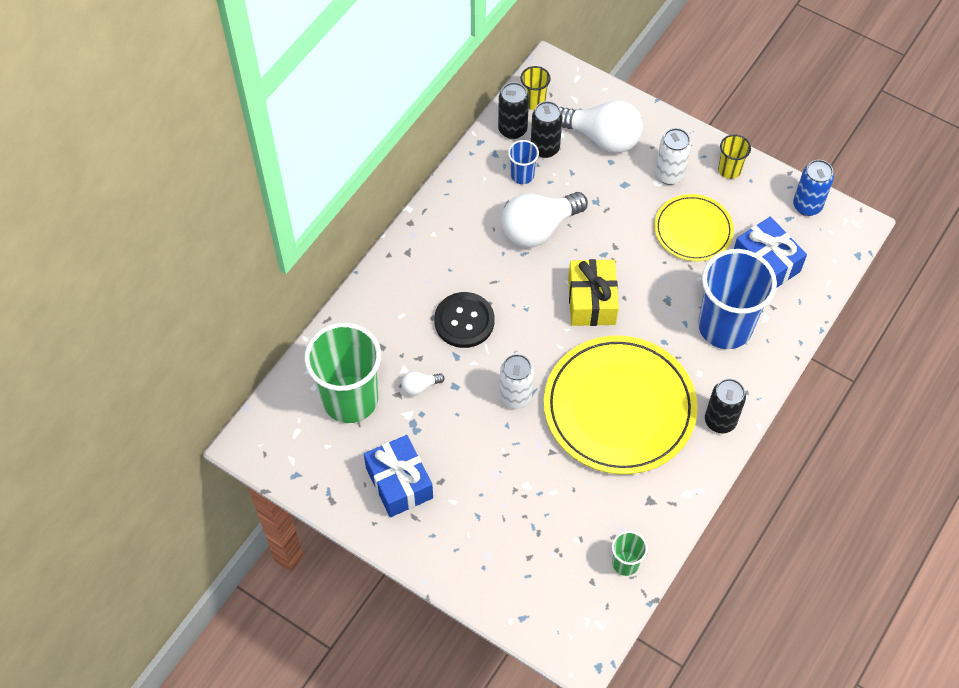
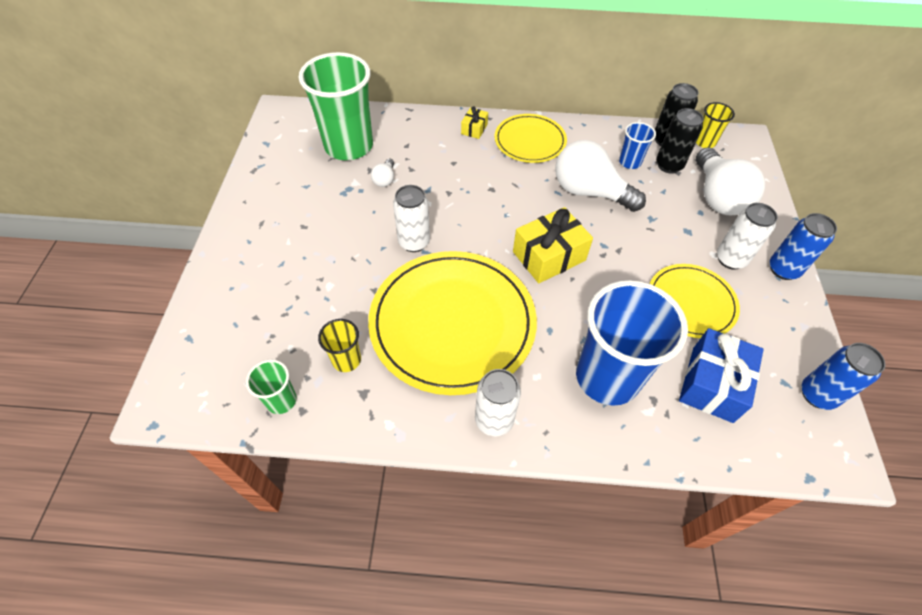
camera: 60 degrees right, 5 degrees down
(396, 276) = (474, 129): none -> yellow gift
(399, 483) = (288, 202): blue gift -> none
(420, 387) = (385, 179): white light bulb -> white light bulb turned 120 degrees counterclockwise
(444, 238) = (530, 141): none -> yellow plate
(464, 321) = (464, 181): black button -> none
(698, 147) = (783, 269): none -> blue can
(720, 421) = (494, 420): black can -> white can
(729, 170) = (785, 305): yellow cup -> yellow cup (346, 360)

